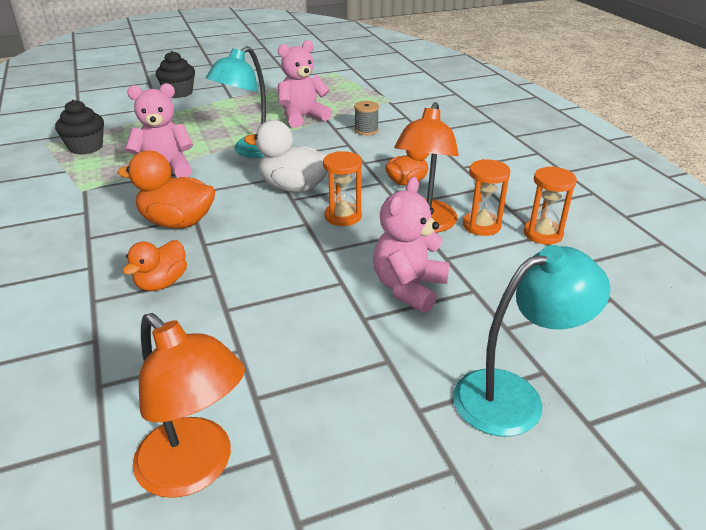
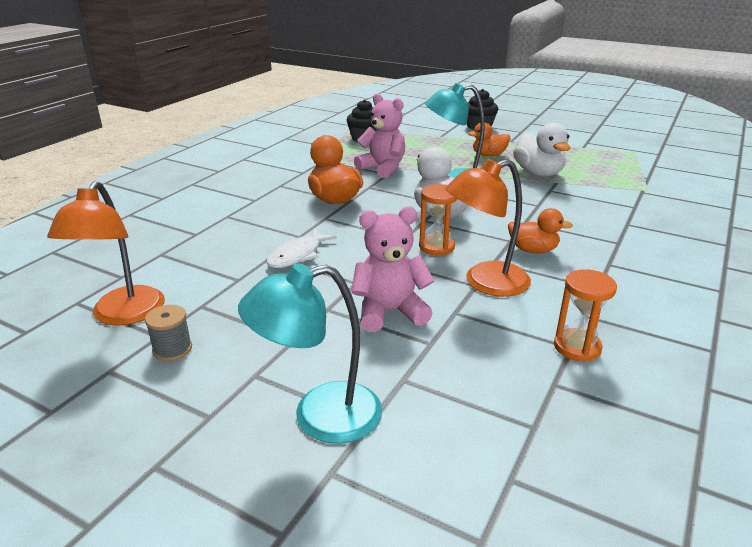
camera: 50 degrees right, 5 degrees down
(162, 283) = (268, 225): orange duck -> orange duck (489, 155)
(249, 292) = (298, 255): none -> white fish
(302, 117) = (538, 173): pink teddy bear -> white duck
(366, 130) = (574, 202): grey spool -> grey spool (172, 349)
(481, 225) = (532, 310): orange hourglass -> none
(514, 396) = (319, 416): turquoise lamp -> turquoise lamp turned 135 degrees clockwise

